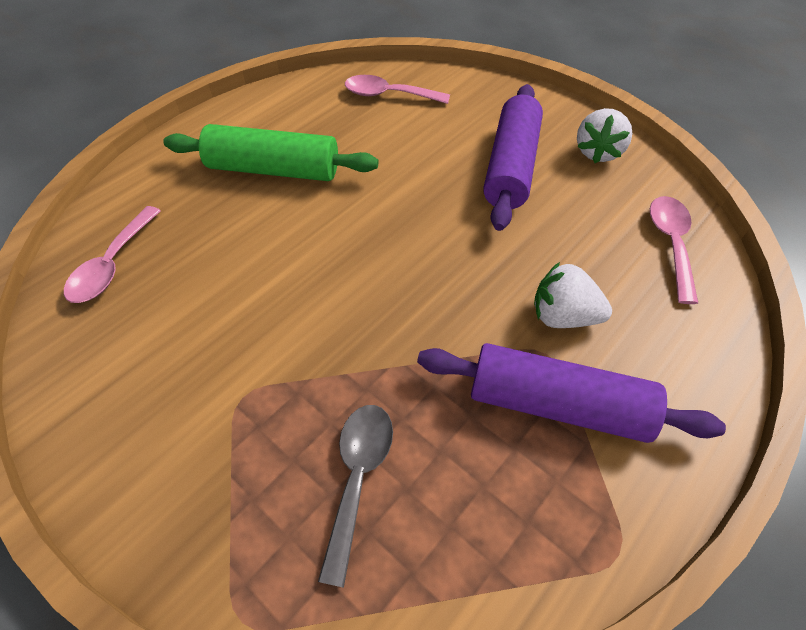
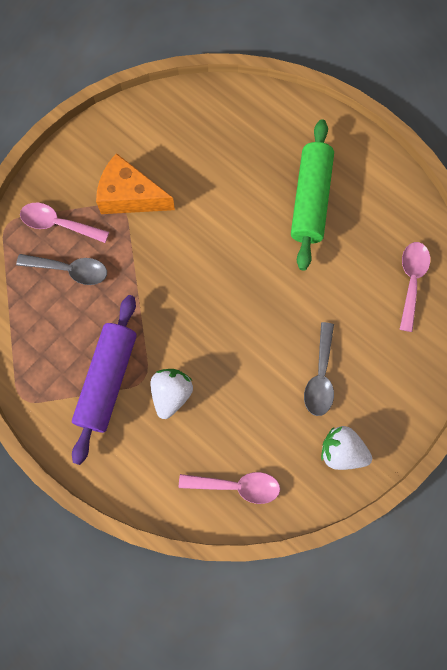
camera: 90 degrees right, 20 degrees up
(113, 264) = (217, 117): pink spoon -> pink spoon (58, 224)
(224, 382) = (130, 196): none -> orange cheese
(511, 167) = (320, 376): purple rolling pin -> grey spoon

